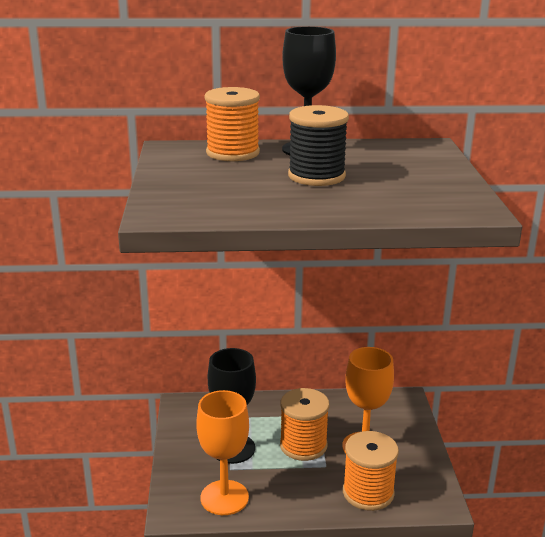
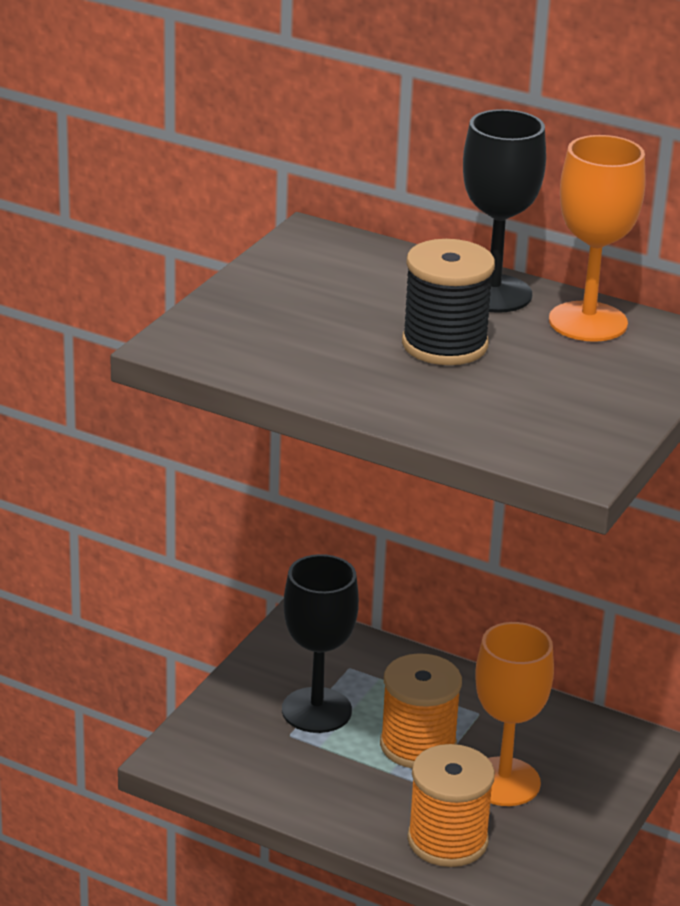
camera: 30 degrees right, 5 degrees up
(224, 497) = (250, 766): orange goblet -> orange goblet (588, 322)
(233, 153) = (384, 270): orange spool -> none

